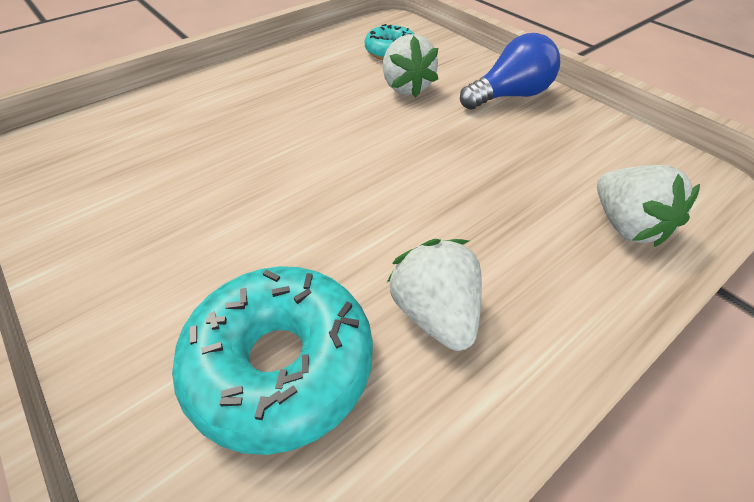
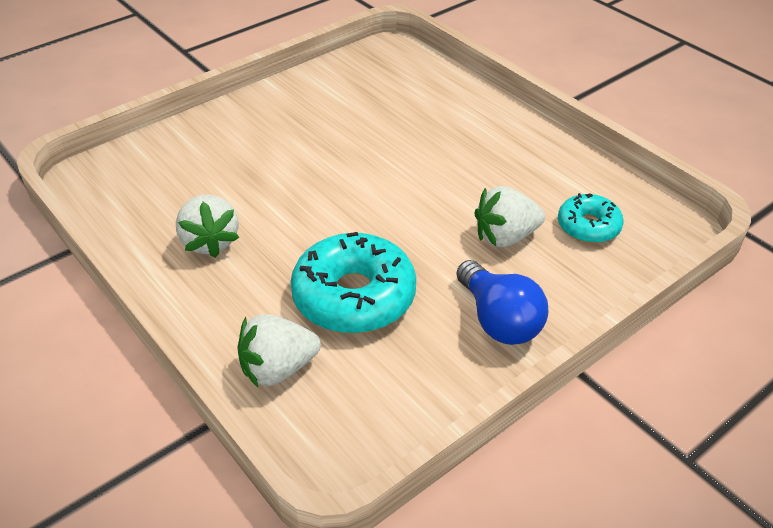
camera: 90 degrees right, 5 degrees down
(281, 365) = (188, 179): turquoise donut -> turquoise donut (354, 296)
(435, 313) = (210, 242): white strawberry -> white strawberry turned 90 degrees clockwise

